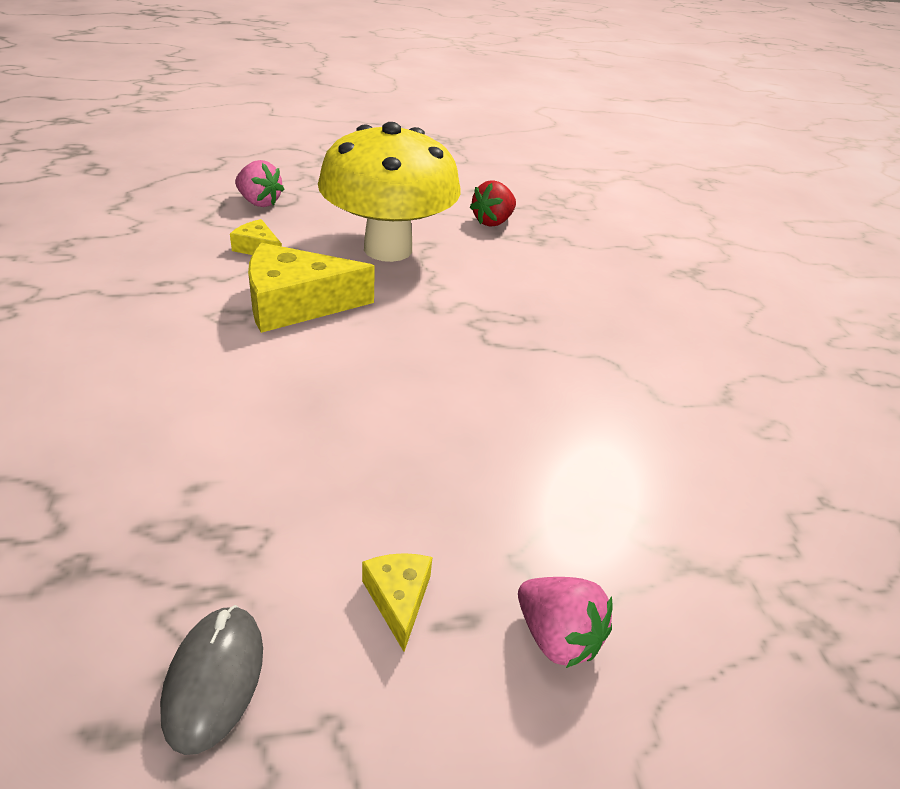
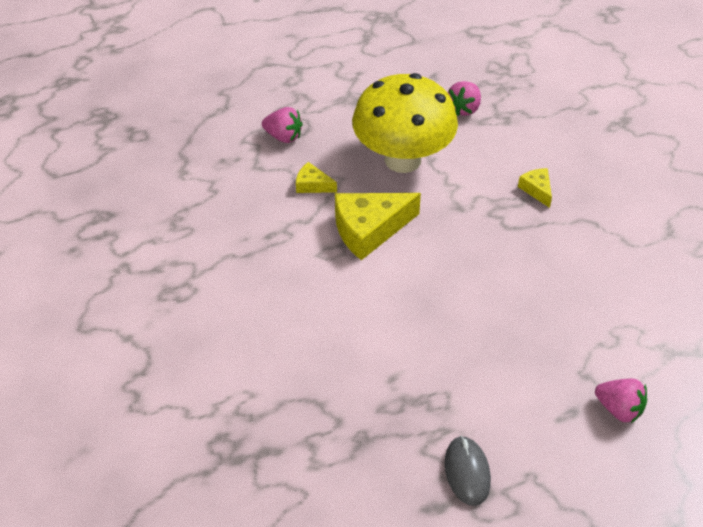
camera: 10 degrees left, 10 degrees up
(398, 599) = (533, 411): yellow cheese -> yellow cheese (537, 190)
(493, 222) = (464, 108): red strawberry -> pink strawberry

